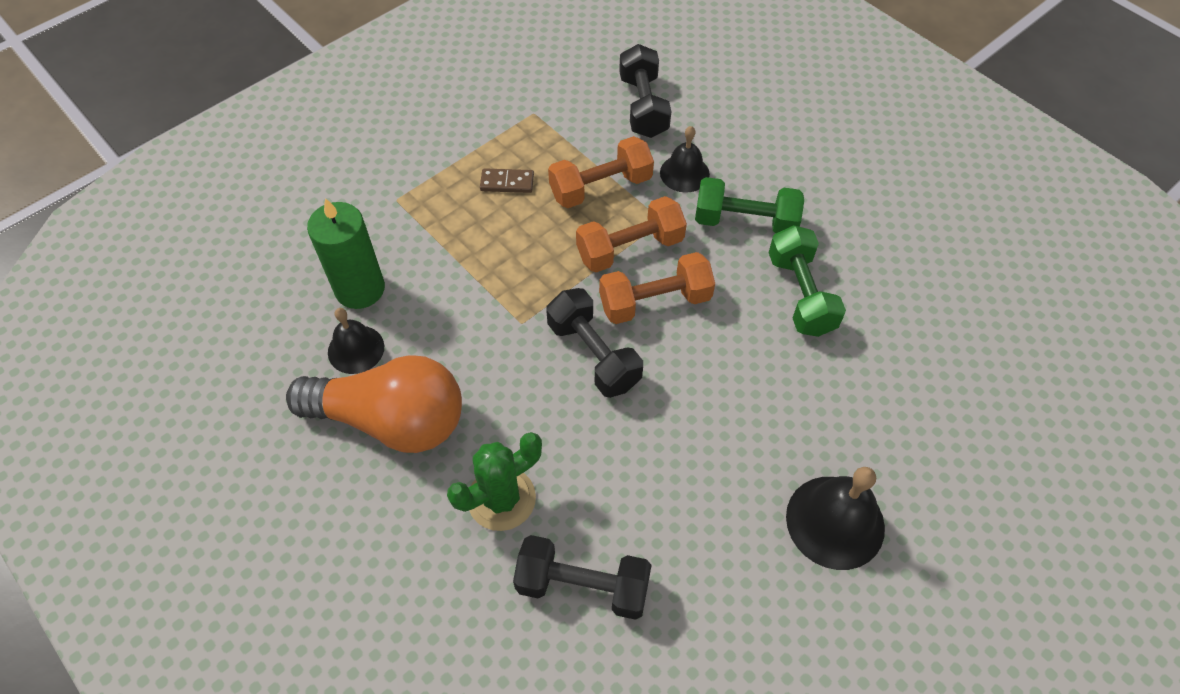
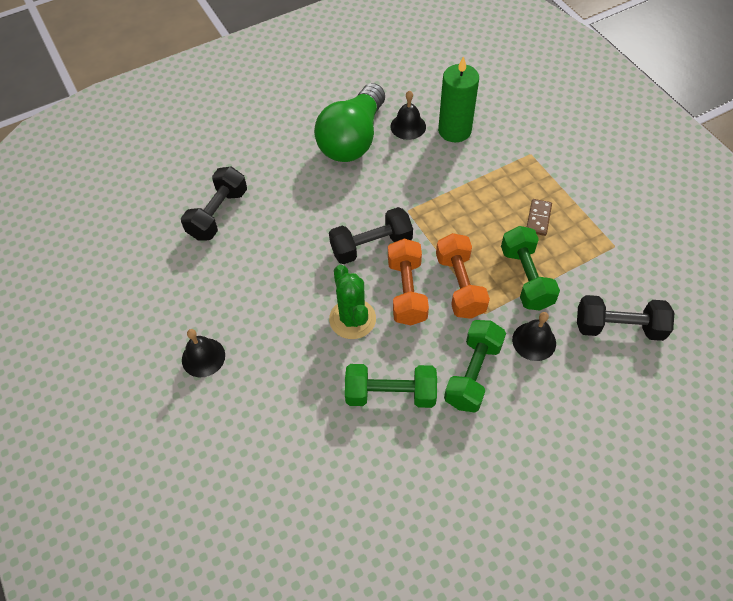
camera: 105 degrees right, 0 degrees up
(391, 420) = (353, 139): orange light bulb -> green light bulb
(501, 499) = (284, 184): green cactus -> green cactus (352, 319)
(600, 187) = (526, 278): orange dumbbell -> green dumbbell
(835, 522) = (203, 357): black bell -> black bell, size x0.64

